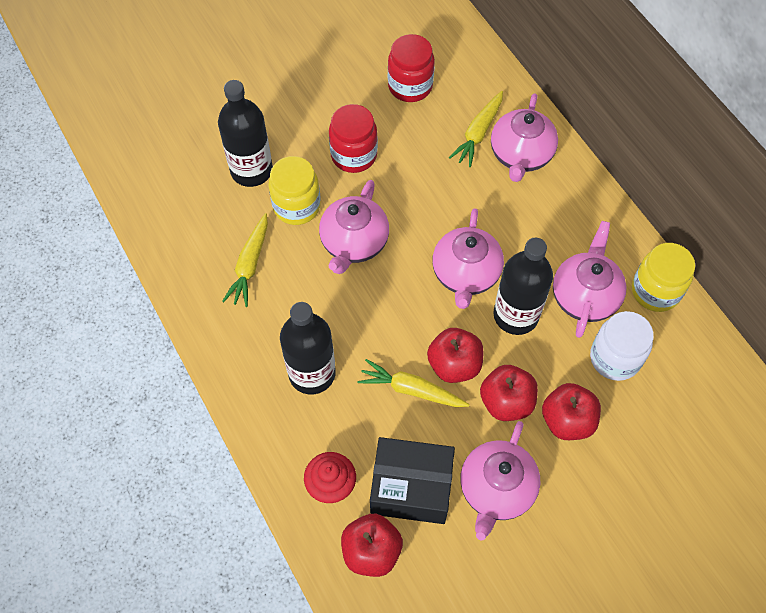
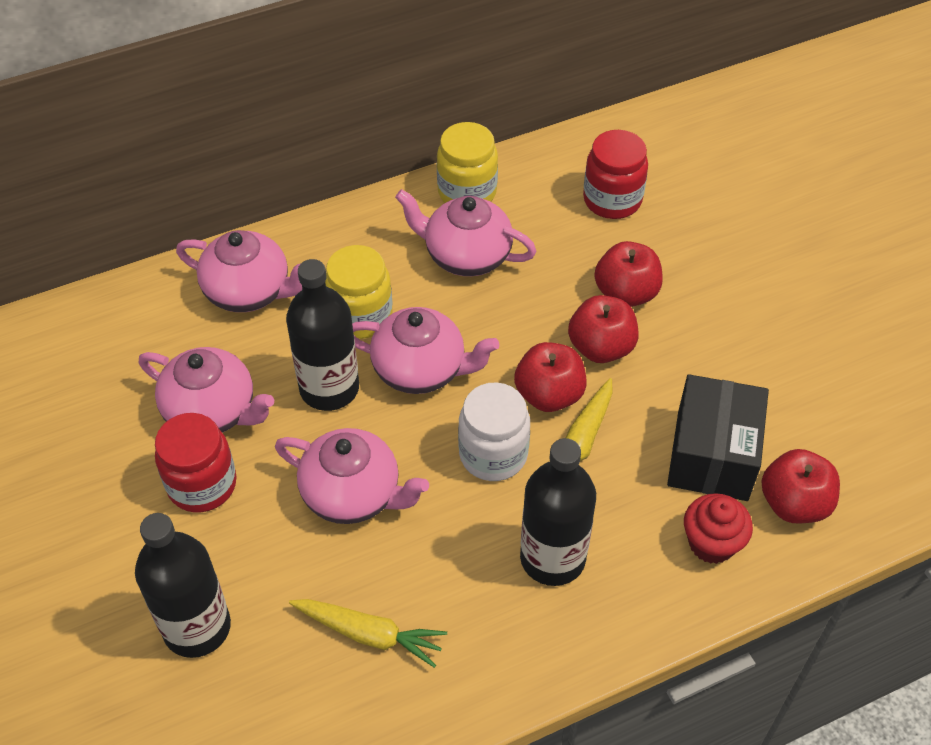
camera: 85 degrees left, 10 degrees down
(297, 206) = (277, 565): yellow jar -> yellow jar (361, 316)
(410, 86) = (96, 404): red jar -> red jar (612, 200)
(478, 133) = (202, 333): yellow carrot -> none
(496, 489) = (711, 369): pink teapot -> pink teapot (212, 411)
(516, 315) = (485, 324): black bottle -> black bottle (329, 388)
(615, 358) = (549, 240): white jar -> white jar (493, 454)

